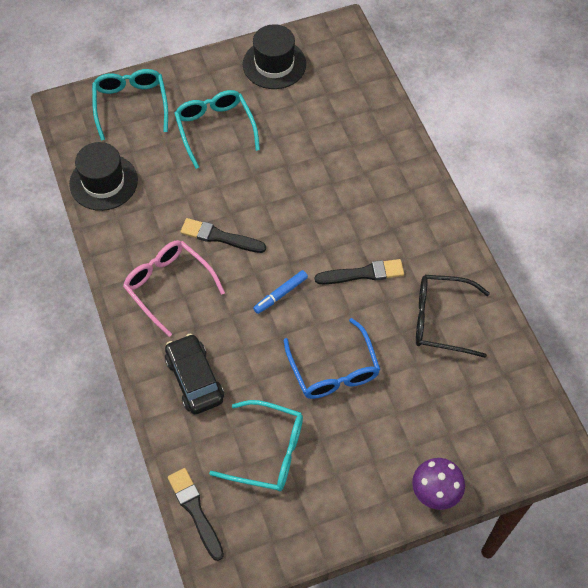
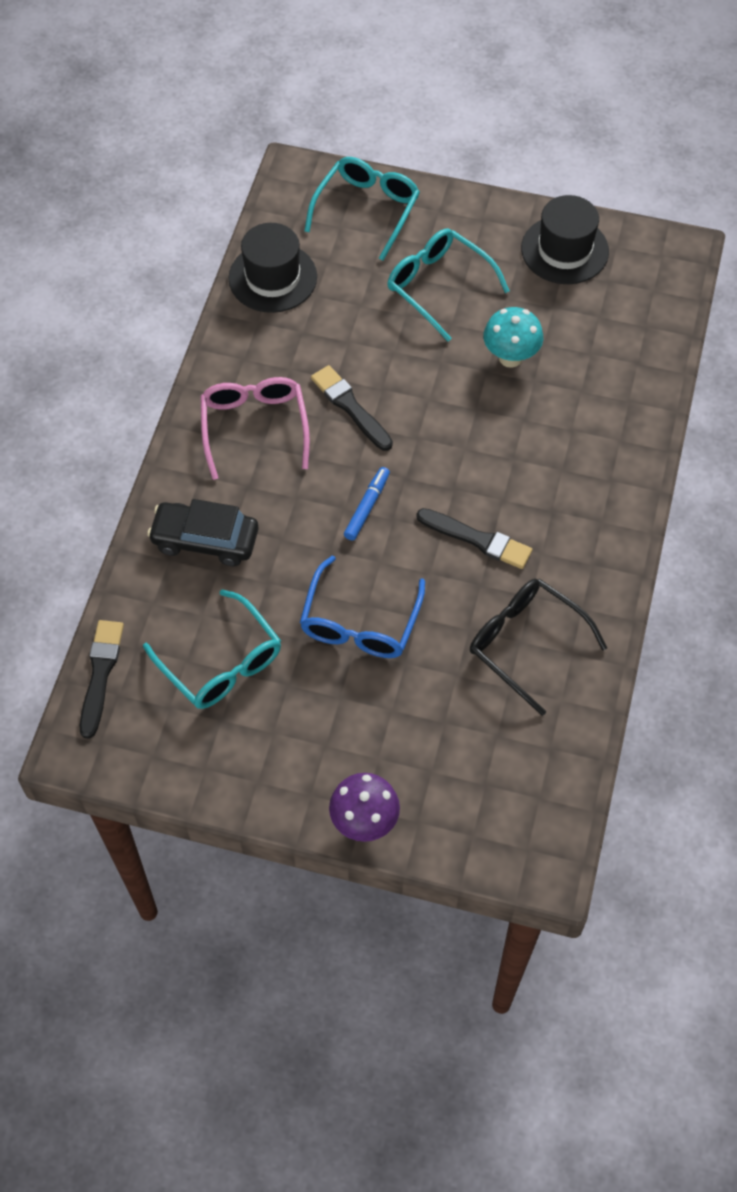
camera: 35 degrees right, 0 degrees up
(194, 379) = (205, 540): black car -> black car turned 90 degrees counterclockwise
(215, 129) = (438, 286): turquoise glasses -> turquoise glasses turned 60 degrees counterclockwise
(280, 294) = (367, 507): blue marker -> blue marker turned 120 degrees clockwise
(294, 149) = (510, 357): none -> turquoise mushroom

